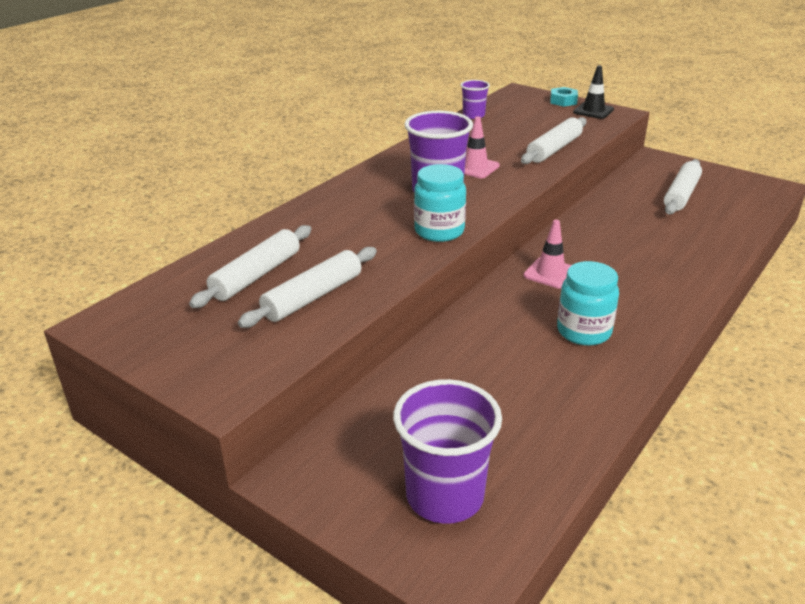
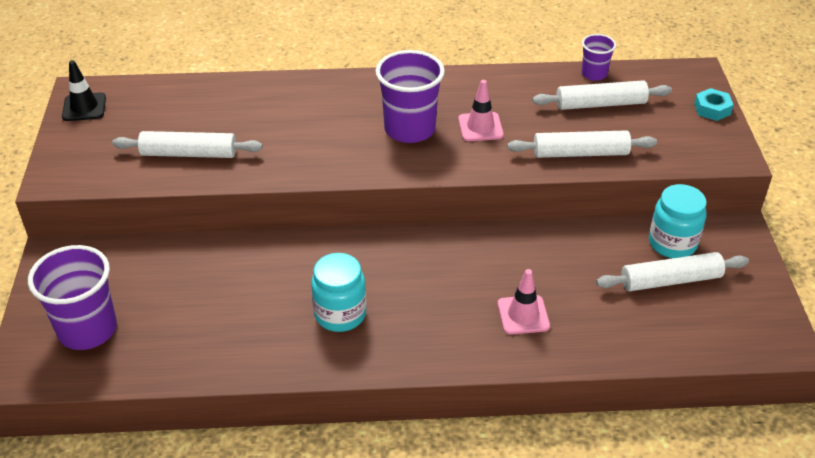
camera: 50 degrees right, 10 degrees up
(256, 275) = (191, 115): white rolling pin -> white rolling pin (600, 104)
(439, 231) = (342, 163): turquoise jar -> turquoise jar (672, 243)
(550, 273) = (411, 257): pink traffic cone -> pink traffic cone (523, 315)
(593, 111) = (714, 138): black traffic cone -> black traffic cone (84, 107)

